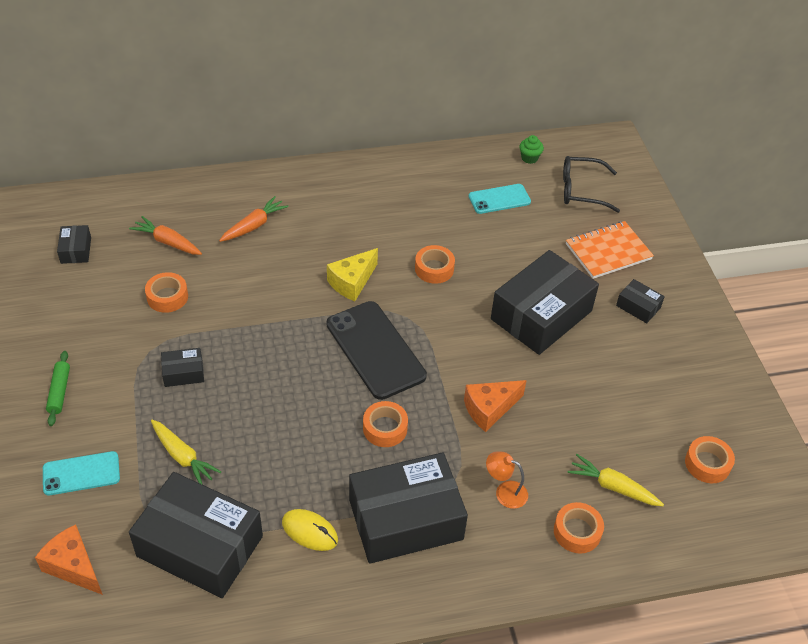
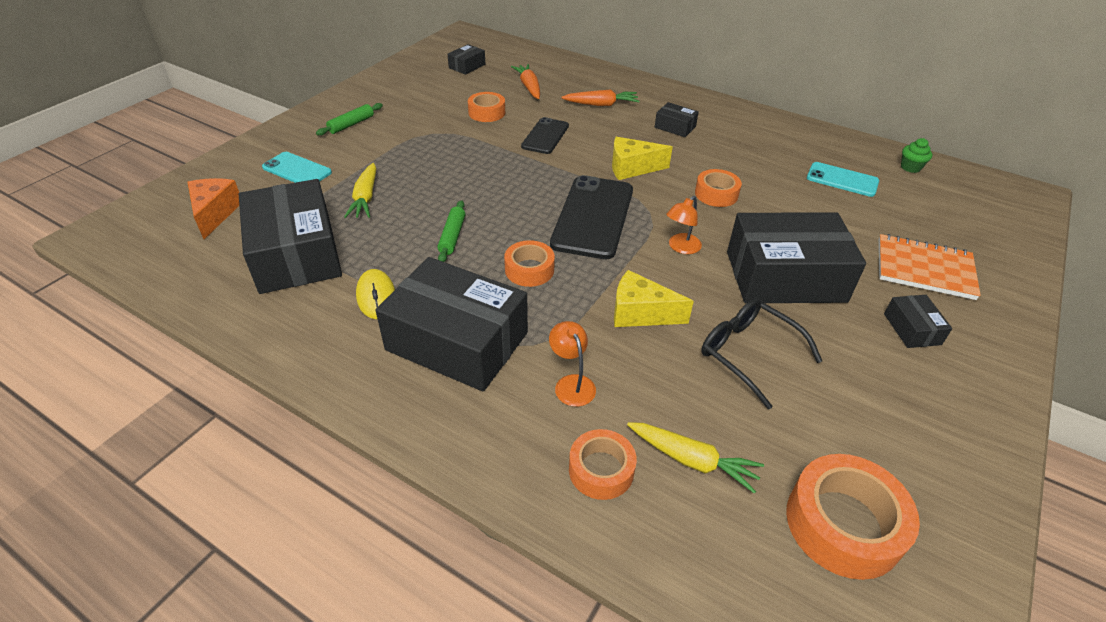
camera: 45 degrees right, 5 degrees down
(183, 373) = (436, 155): black box -> black box (675, 127)
(249, 292) = (545, 136): none -> black phone
(297, 441) = (452, 236): none -> green rolling pin
(459, 336) = (681, 248): none -> orange lamp
(489, 409) = (640, 313): orange cheese -> yellow cheese
(581, 190) = (945, 212): black glasses -> black glasses (748, 354)
(613, 487) = (692, 460): yellow carrot -> yellow carrot turned 135 degrees clockwise
(707, 464) = (843, 524): orange tape -> orange tape, size x1.61

